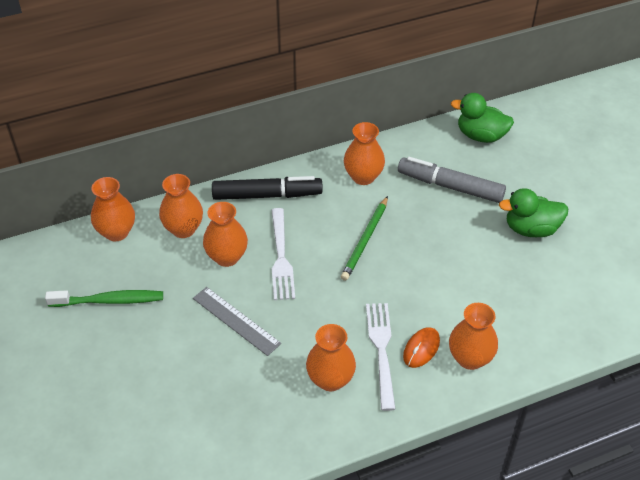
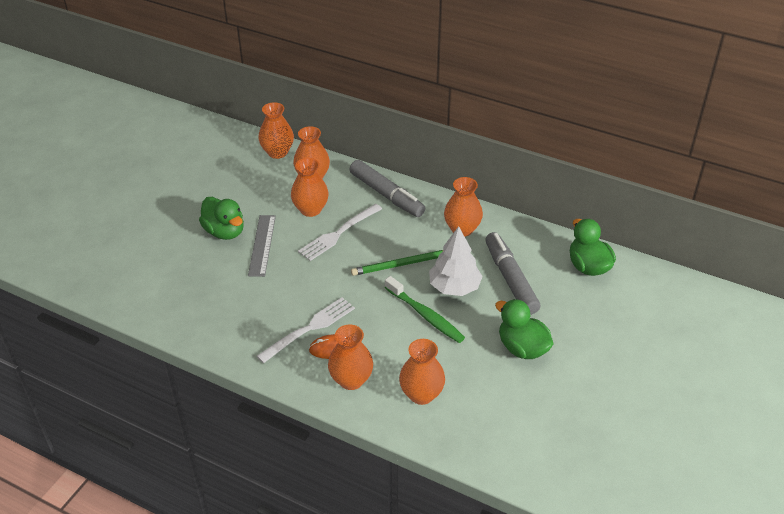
camera: 50 degrees right, 5 degrees down
(109, 301) = (220, 183): green toothbrush -> green toothbrush (425, 315)
(185, 338) = (224, 232): none -> green duck
(267, 195) = (386, 195): black marker -> grey marker
(330, 379) = (258, 317): orange vase -> orange vase (421, 394)
(425, 225) = (454, 287): none -> white tree

